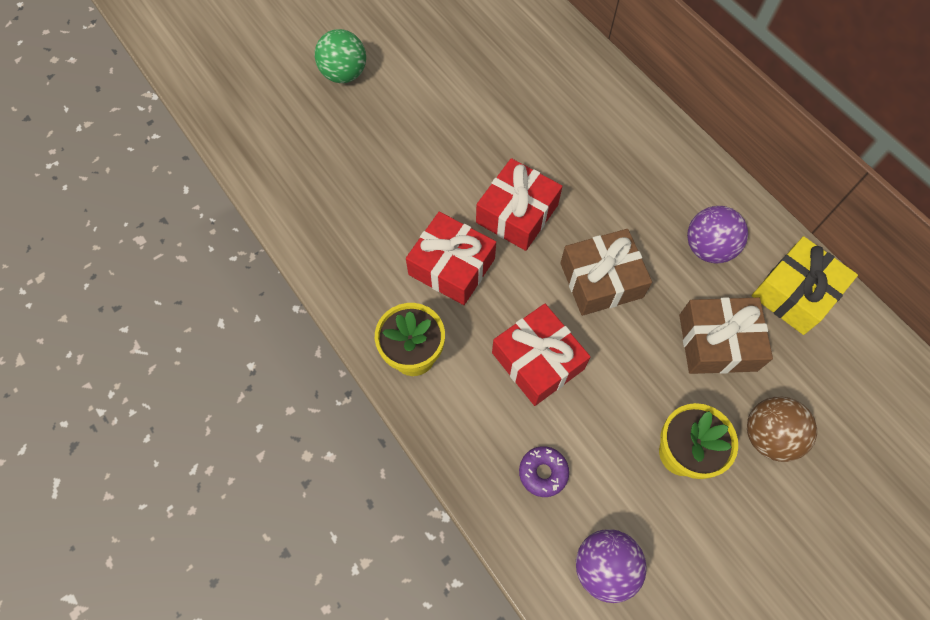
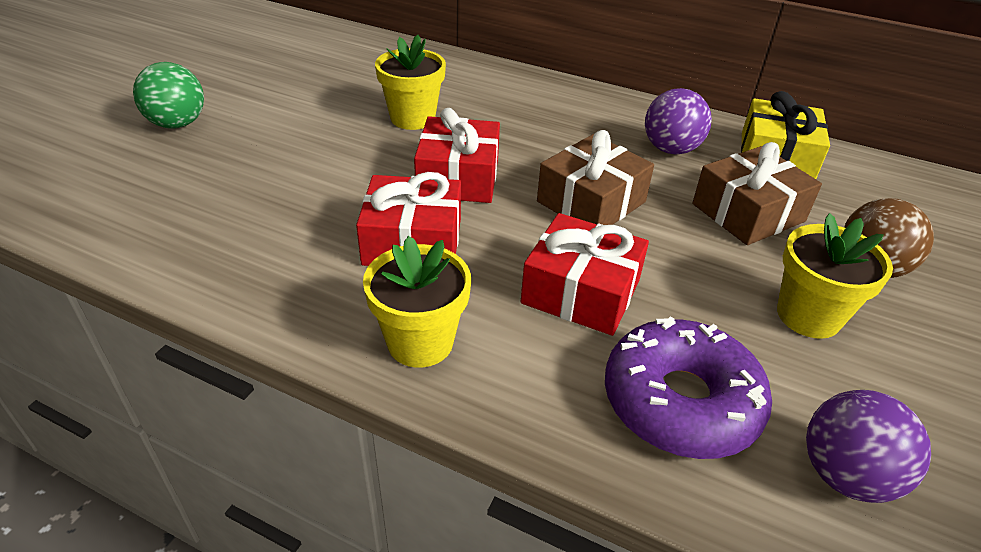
camera: 30 degrees left, 25 degrees down
(518, 129) = (412, 118): none -> yellow flower pot
(543, 472) = (680, 401): purple donut -> purple donut, size x2.12

